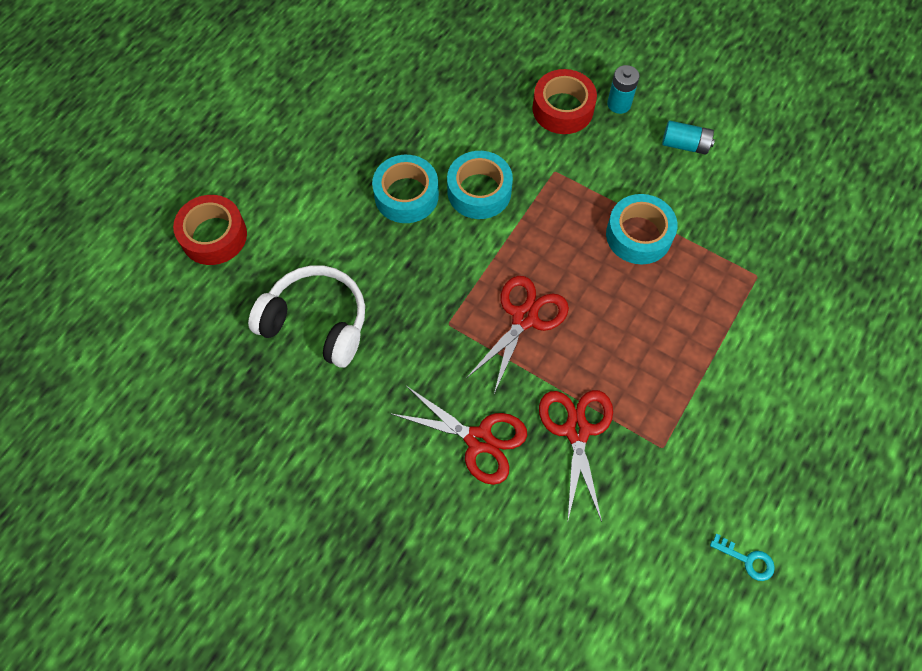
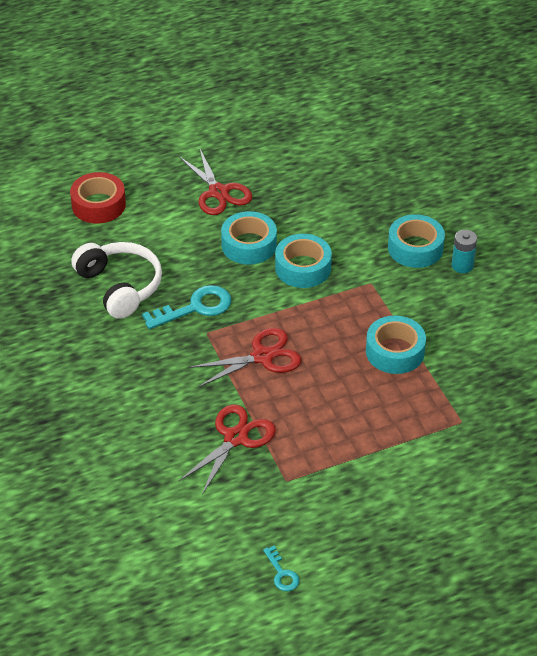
camera: 35 degrees right, 20 degrees down
(413, 301) = (195, 308): none -> turquoise key
(479, 440) = (164, 407): red scissors -> red scissors (218, 192)
(563, 109) = (415, 248): red tape -> turquoise tape
(685, 145) = (488, 315): turquoise battery -> none

